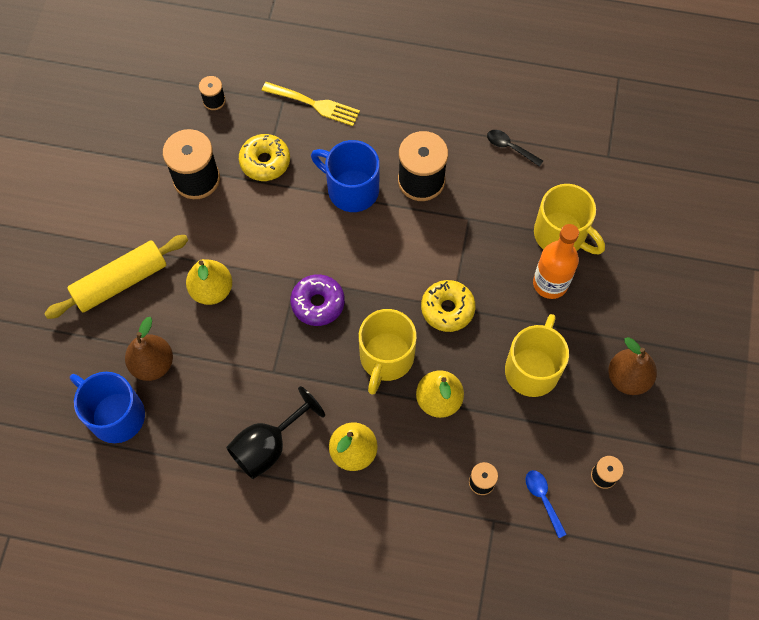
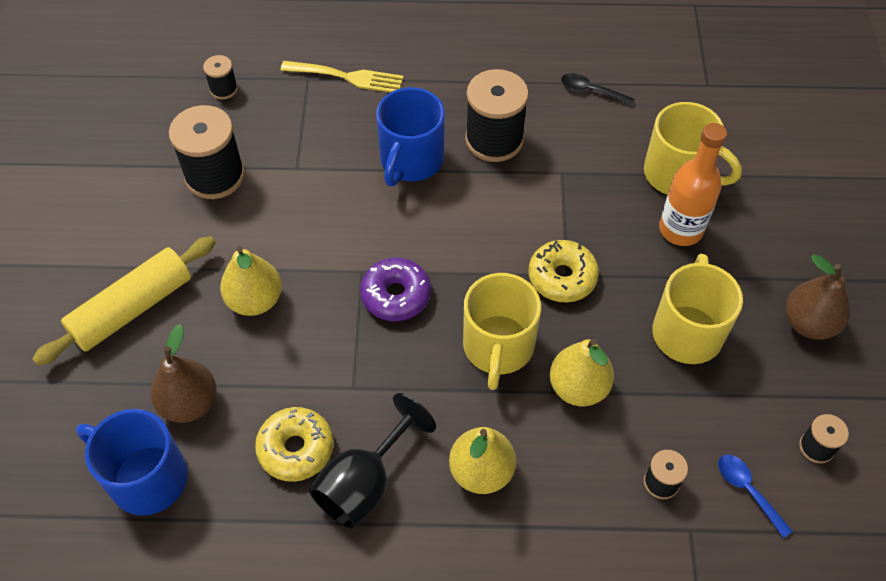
camera: 10 degrees left, 10 degrees down
(265, 162) = (298, 145): yellow donut -> yellow donut (296, 449)
(351, 189) = (411, 161): blue mug -> blue mug turned 90 degrees counterclockwise

